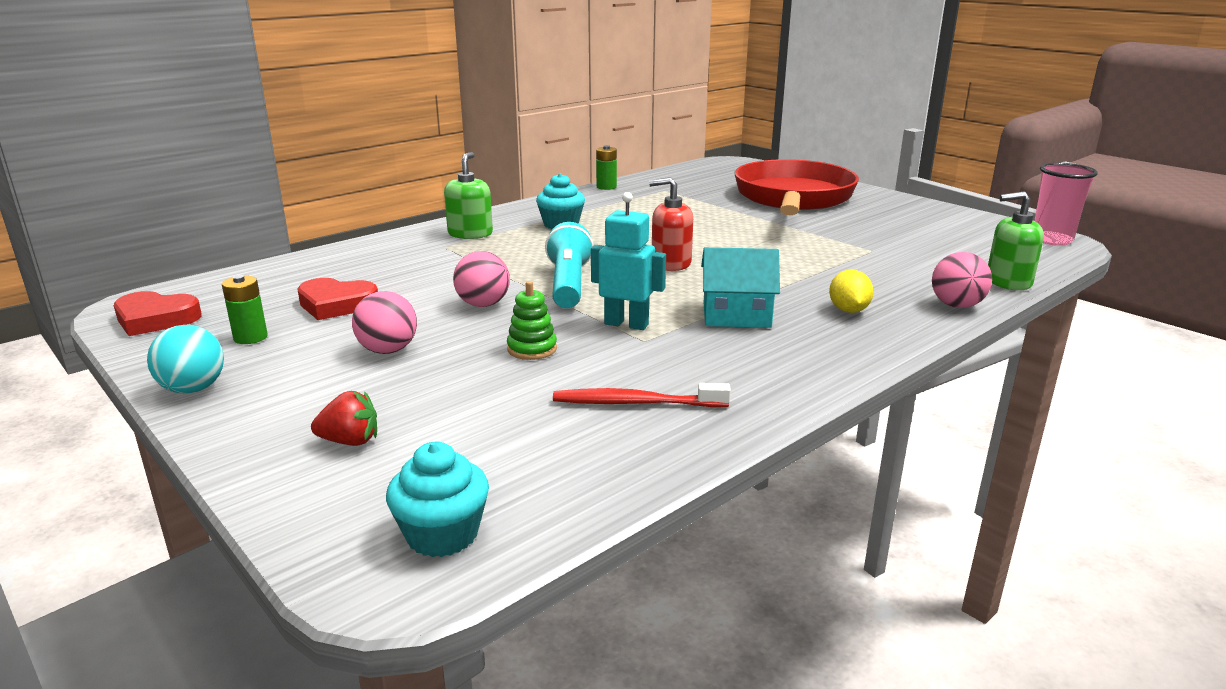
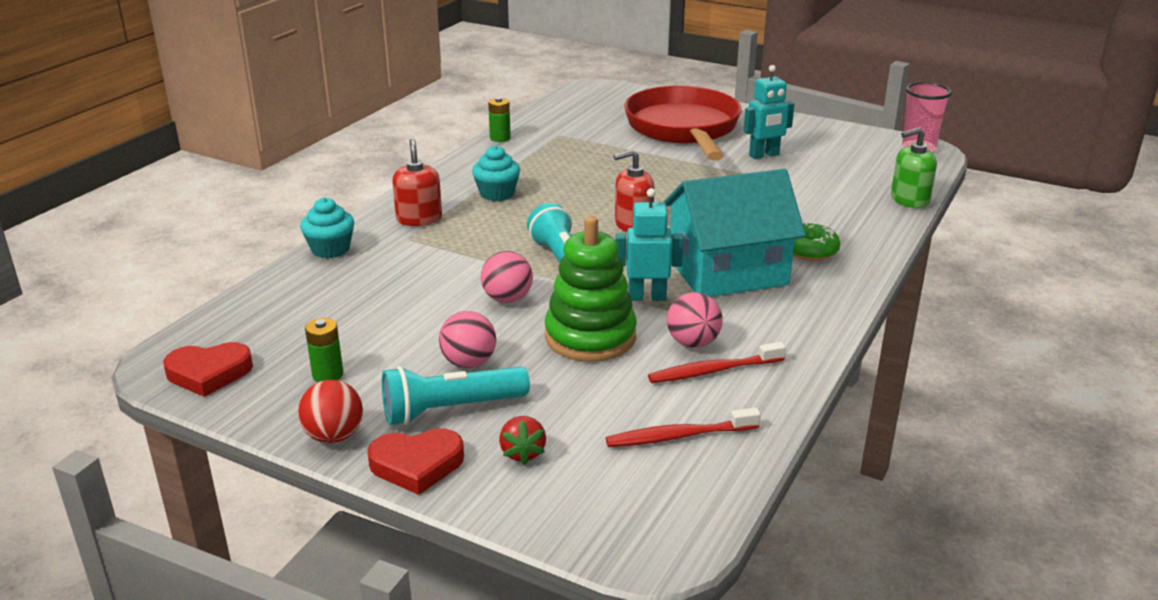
camera: 20 degrees left, 5 degrees up
(193, 389) = (334, 436): turquoise ball -> red ball
(325, 387) = (451, 409): none -> turquoise flashlight
(336, 304) = (371, 324): red heart -> red heart (417, 465)
(350, 441) = (522, 453): red strawberry -> red strawberry turned 105 degrees clockwise
(442, 534) = (664, 508): turquoise cupcake -> turquoise cupcake (330, 249)
(470, 234) = (419, 219): green soap dispenser -> red soap dispenser
(532, 349) = (590, 337): green stacking toy -> green stacking toy, size x2.08
(534, 460) = (679, 436): none -> red toothbrush
(736, 315) = (727, 271): turquoise house -> turquoise house, size x1.71
(848, 310) = (809, 251): yellow lemon -> green donut
(863, 226) = (764, 155): none -> turquoise robot
(956, 305) = (885, 231): pink ball -> pink ball (693, 343)

